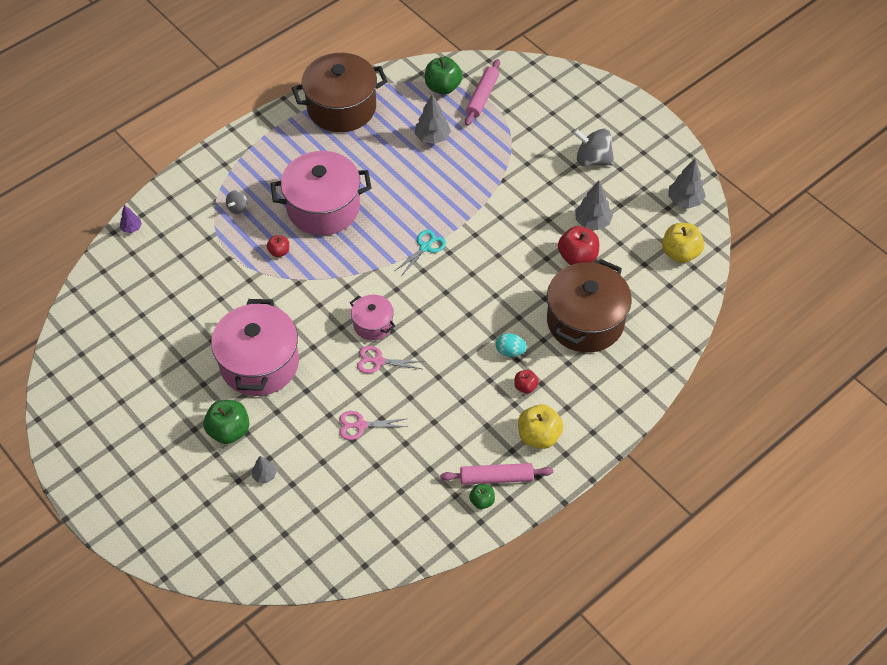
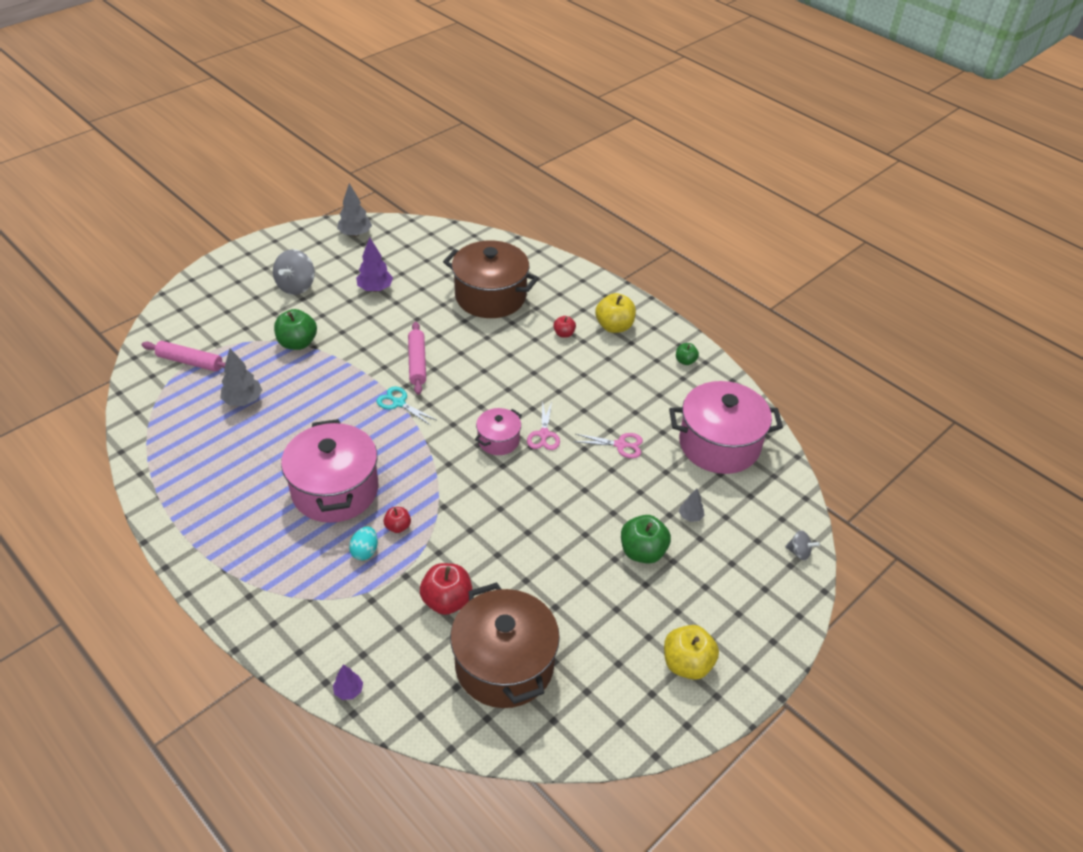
camera: 95 degrees left, 10 degrees down
(238, 208) = (326, 573): grey spinning top -> grey spinning top (799, 552)
(259, 363) = (554, 532): pink pot -> pink pot (719, 444)
(341, 107) = (176, 482): brown pot -> brown pot (504, 665)
(360, 425) = (620, 445): pink scissors -> pink scissors turned 75 degrees counterclockwise
(443, 87) = (166, 393): green apple -> green apple (297, 343)
(496, 477) = (660, 352): pink rolling pin -> pink rolling pin (417, 363)
(510, 351) = (526, 343): turquoise egg -> turquoise egg (365, 551)
(577, 257) = (416, 299): red apple -> red apple (447, 601)
(592, 222) = (375, 289): grey tree -> purple tree
(680, 253) = (415, 240): yellow apple -> yellow apple (687, 664)

